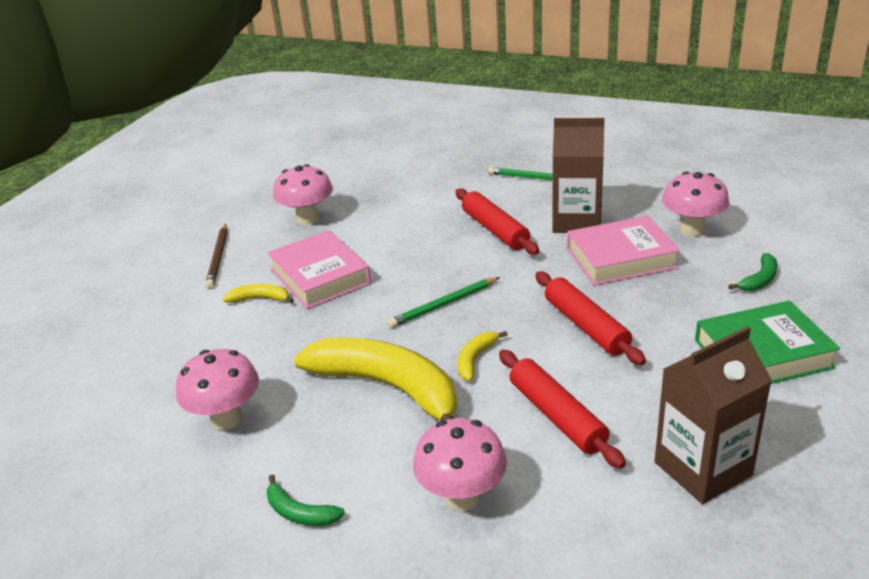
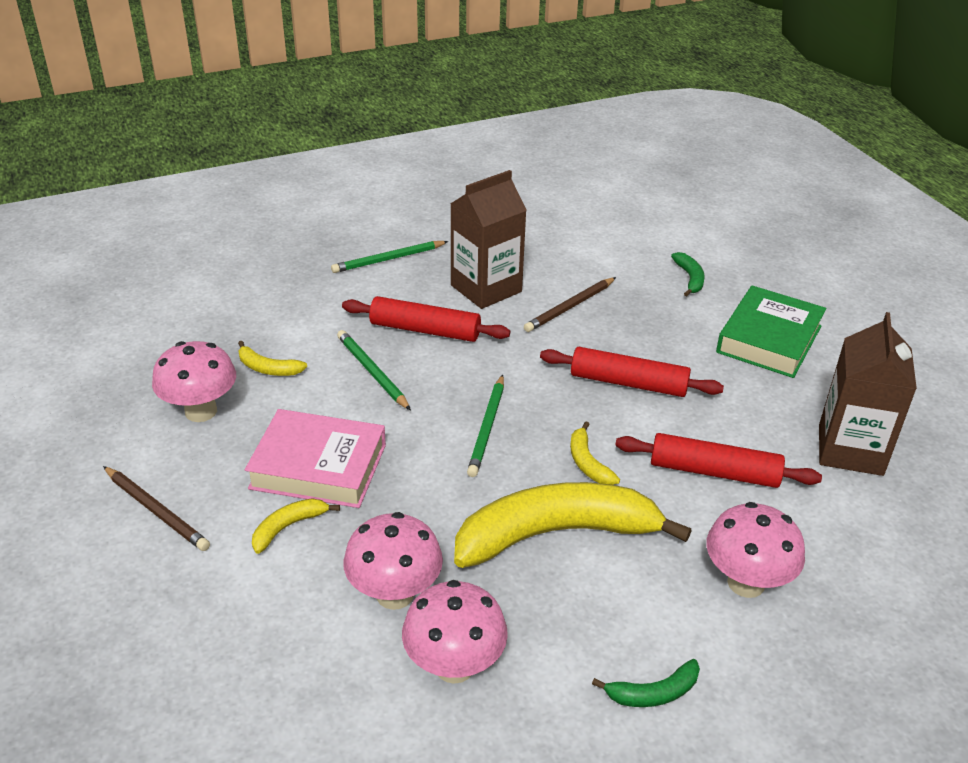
camera: 50 degrees left, 5 degrees up
(372, 212) = (267, 368): none -> yellow banana
(425, 240) = (372, 372): none -> green pencil
(621, 258) = (570, 307): pink book -> brown pencil
(692, 230) = (588, 256): pink mushroom -> pink mushroom (395, 594)

